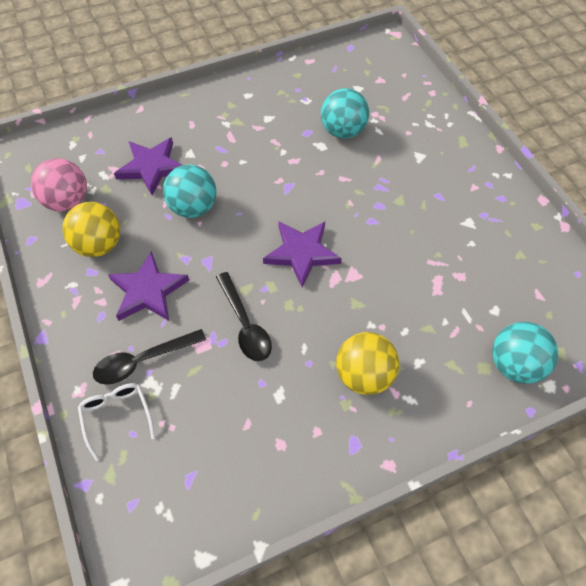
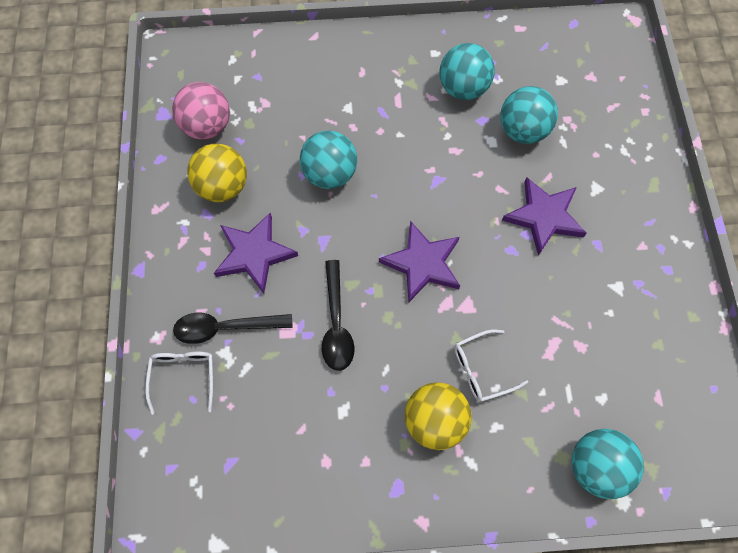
camera: 20 degrees right, 10 degrees up
(151, 167) = (303, 112): purple star -> purple star (544, 217)
(281, 114) = (463, 88): none -> turquoise ball
(387, 320) = (482, 369): none -> white glasses

